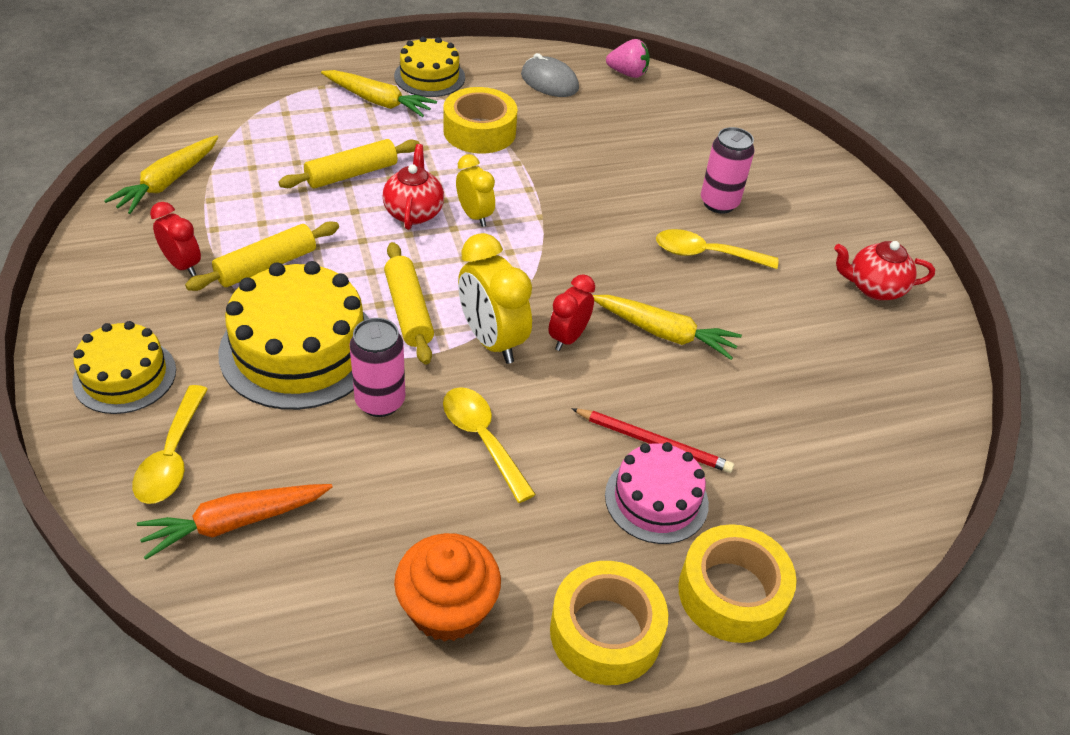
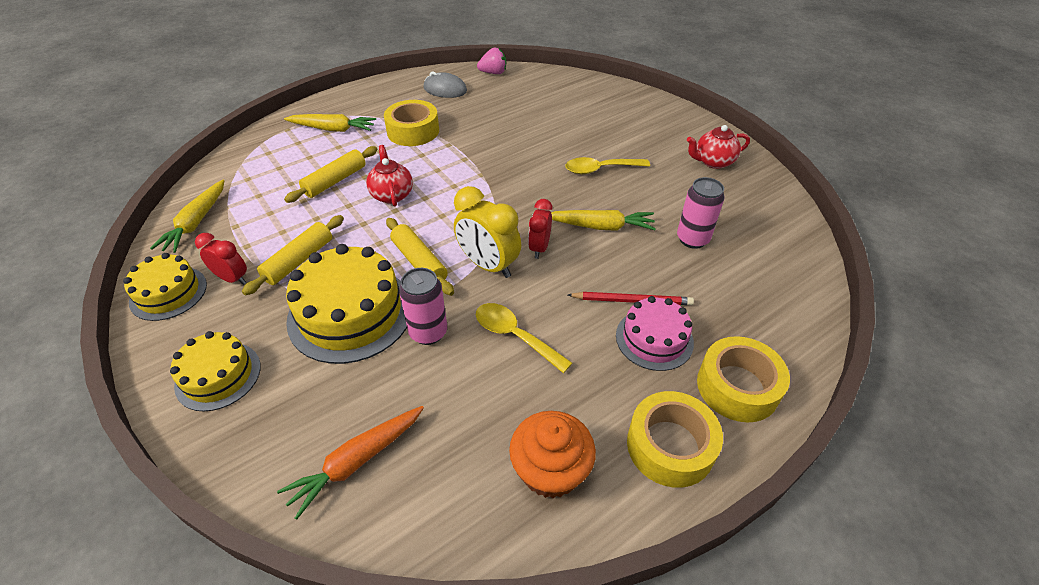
camera: 15 degrees left, 0 degrees up
(172, 457) = (283, 427): yellow spoon -> none
(429, 77) = (362, 105): yellow cake -> yellow cake (168, 293)
(474, 216) = (436, 186): yellow clock -> none
(719, 203) = (592, 136): pink can -> pink can (692, 239)

